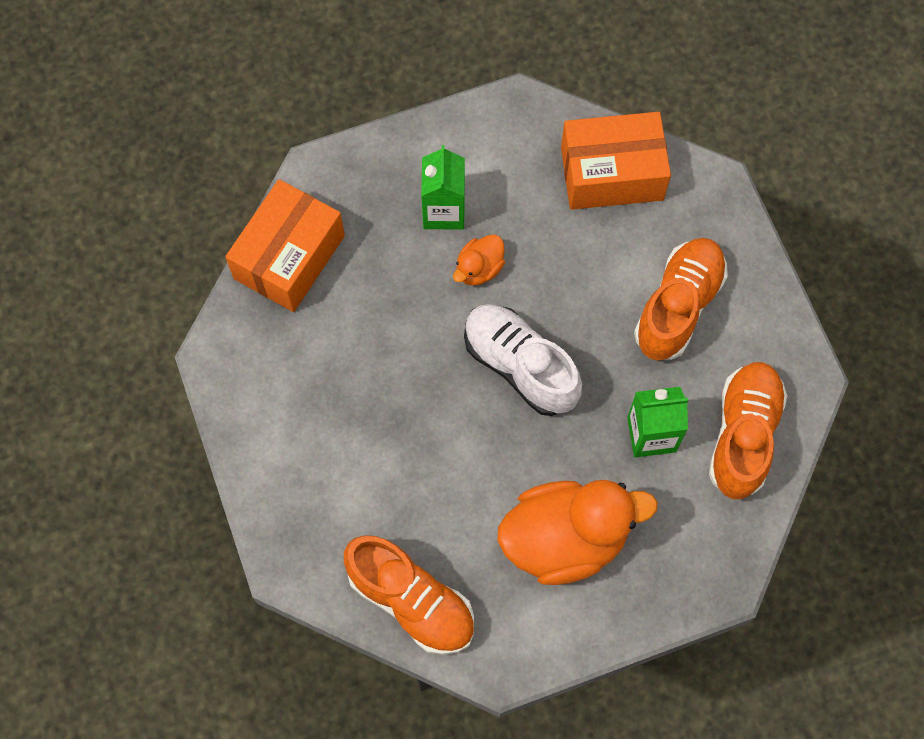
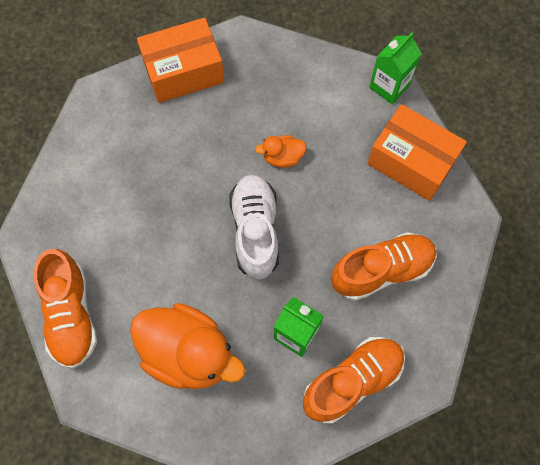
camera: 40 degrees right, 0 degrees up
(444, 211) = (292, 110): green carton -> green carton (389, 86)

